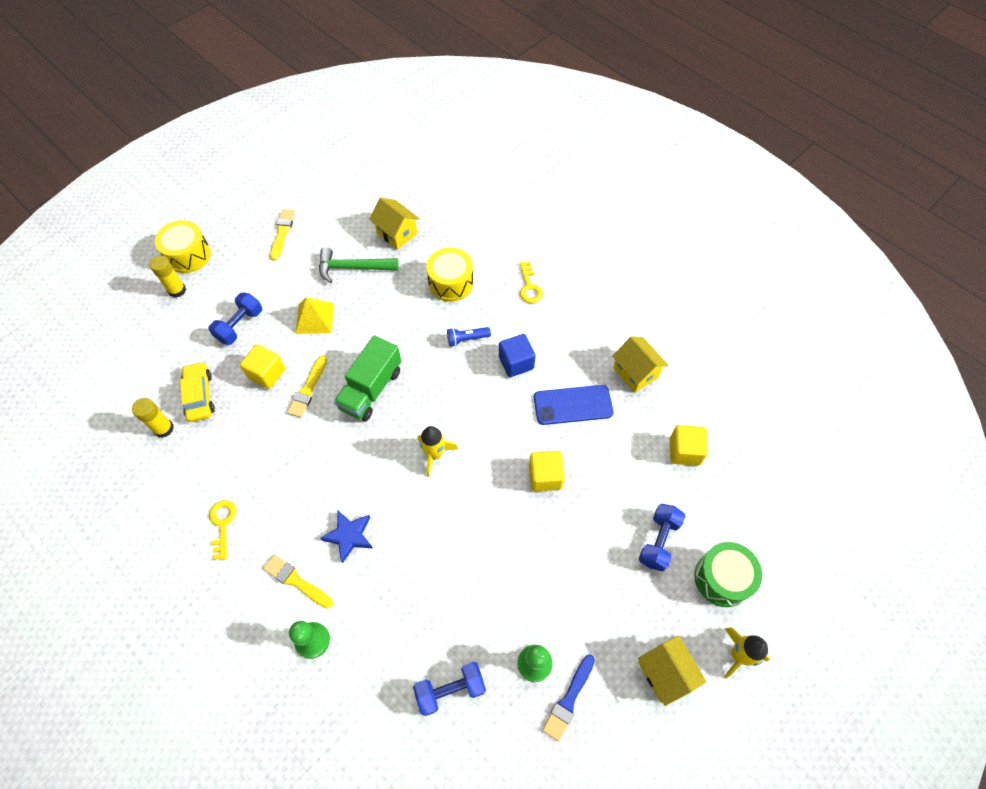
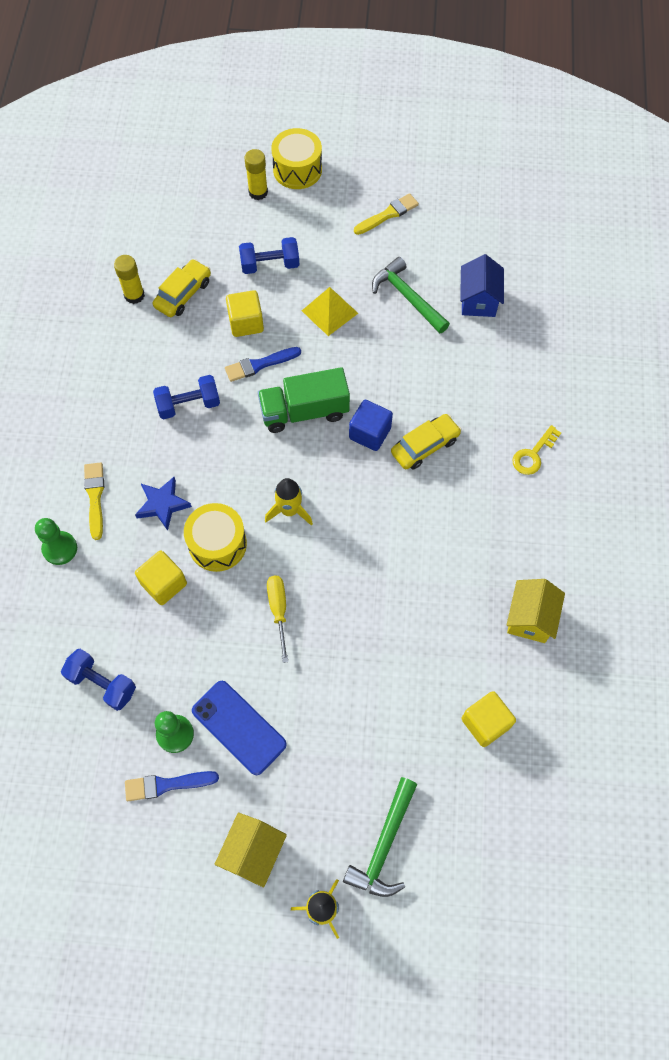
camera: 50 degrees right, 5 degrees up
(223, 524) = (95, 406): yellow key -> none
(308, 389) = (259, 365): yellow brush -> blue brush
(397, 233) = (478, 300): yellow house -> blue house
(451, 283) = (470, 386): yellow drum -> yellow drum (217, 544)
(466, 339) = (425, 446): blue flashlight -> yellow car
(501, 518) = (278, 610): none -> yellow screwdriver
(516, 363) = (440, 506): blue cube -> blue cube (370, 433)
(545, 477) = (349, 617): yellow cube -> yellow cube (164, 584)
(573, 405) = (442, 587): blue phone -> blue phone (239, 727)
(658, 541) = (372, 762): blue dumbbell -> blue dumbbell (188, 405)
(722, 578) = (384, 845): green drum -> green hammer

